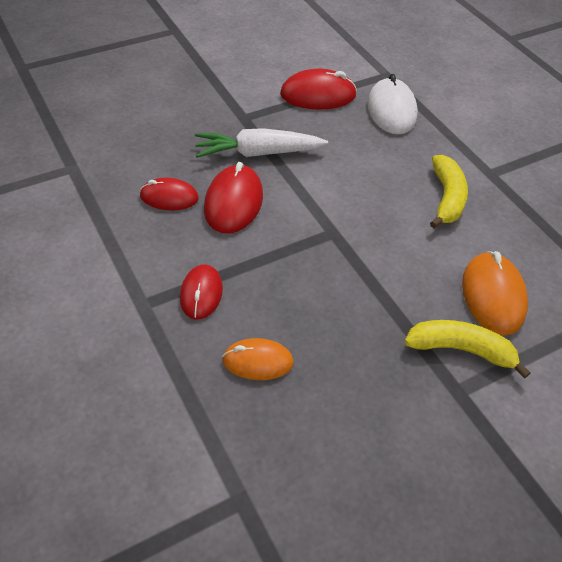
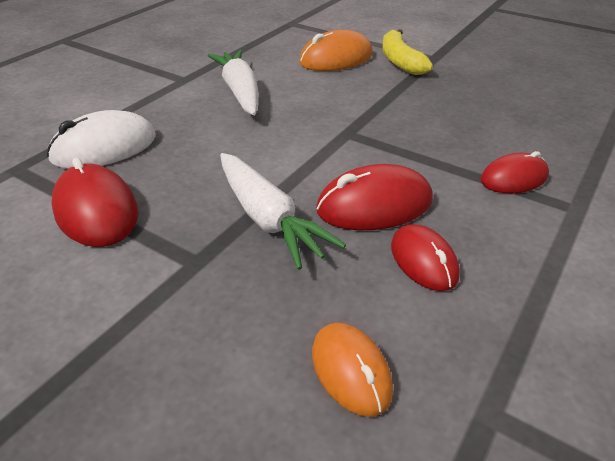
camera: 115 degrees left, 10 degrees down
(257, 361) = (528, 128): orange mouse -> orange mouse (351, 370)
(446, 198) = (240, 91): yellow banana -> white carrot

